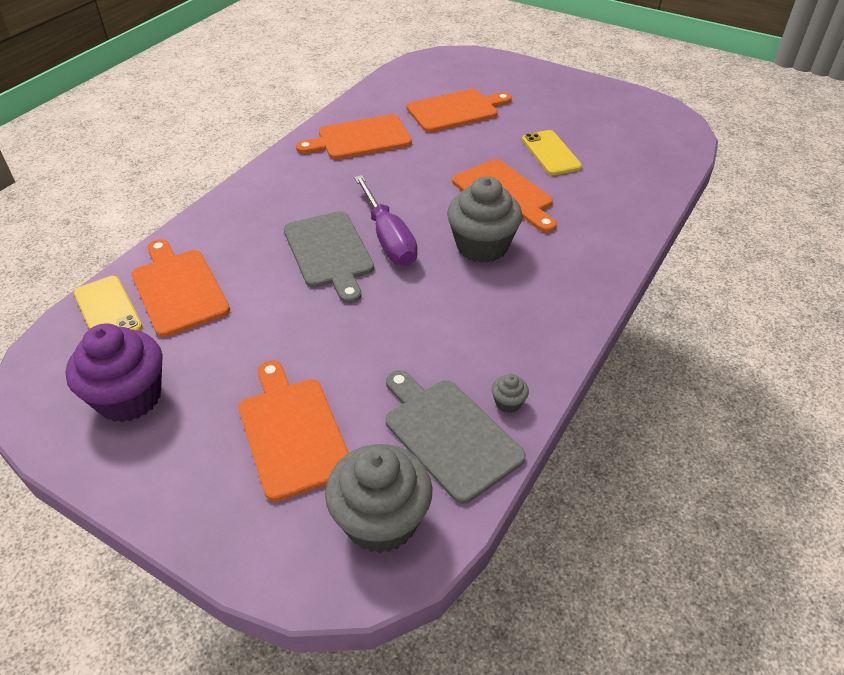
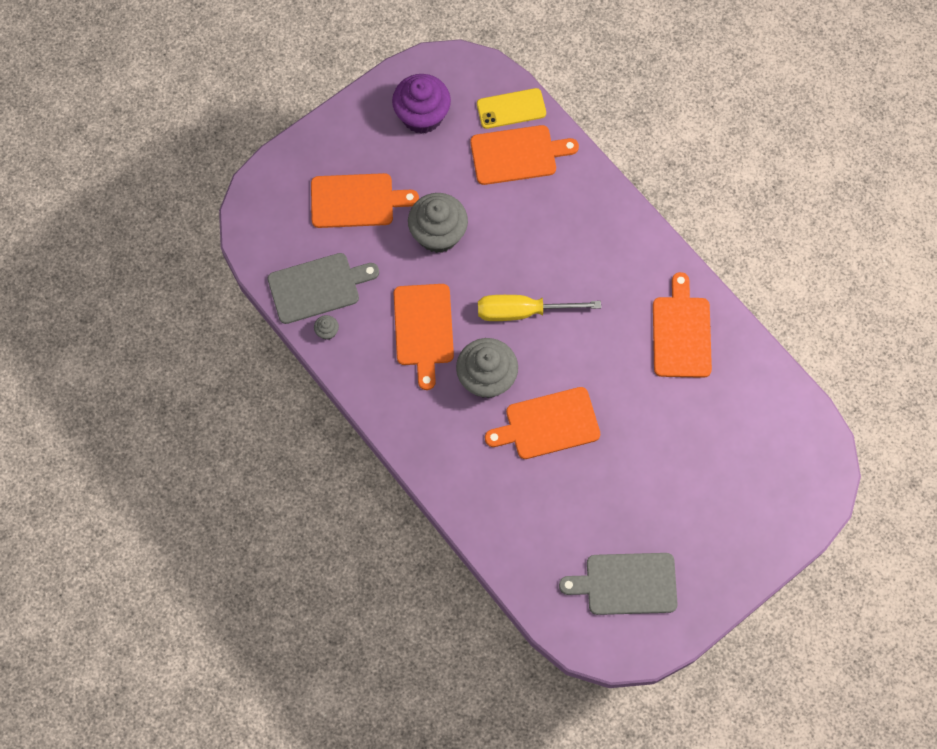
camera: 110 degrees right, 25 degrees up
(329, 252) = (521, 264): grey cutting board -> grey cutting board (626, 584)
(381, 520) = (276, 232): grey cupcake -> grey cupcake (438, 234)
(388, 238) = (522, 312): purple screwdriver -> yellow screwdriver
(456, 110) = (705, 438): orange cutting board -> orange cutting board (423, 329)
(550, 153) = (597, 494): yellow phone -> none

